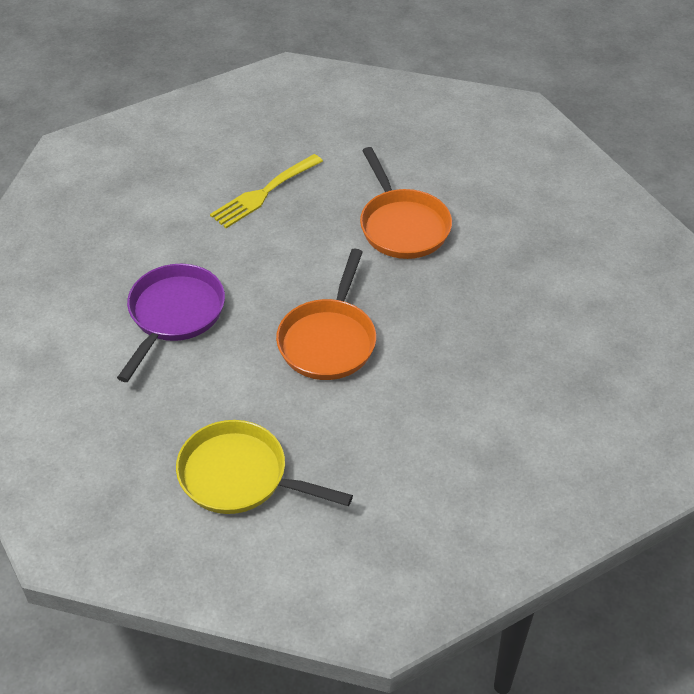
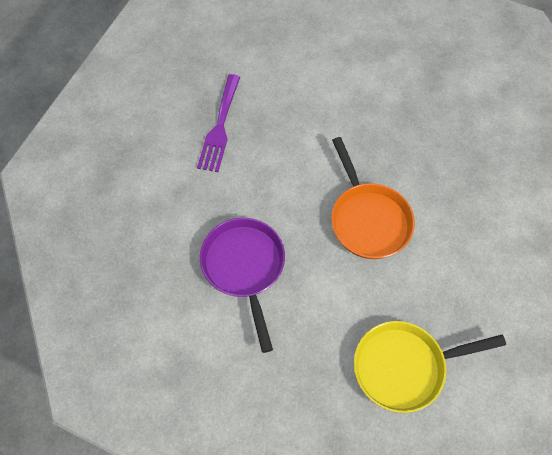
camera: 35 degrees left, 15 degrees up
(263, 193) = (220, 127): yellow fork -> purple fork
(402, 226) = (337, 98): orange pan -> none

